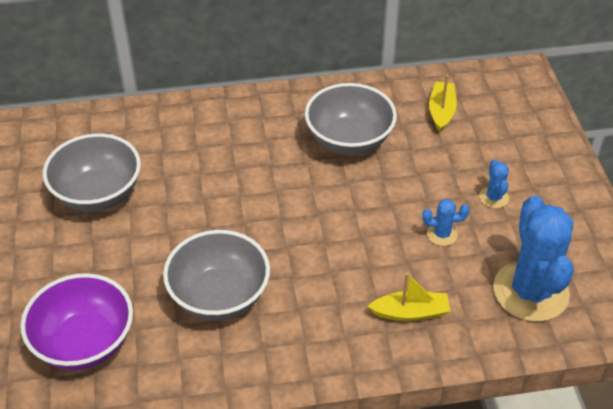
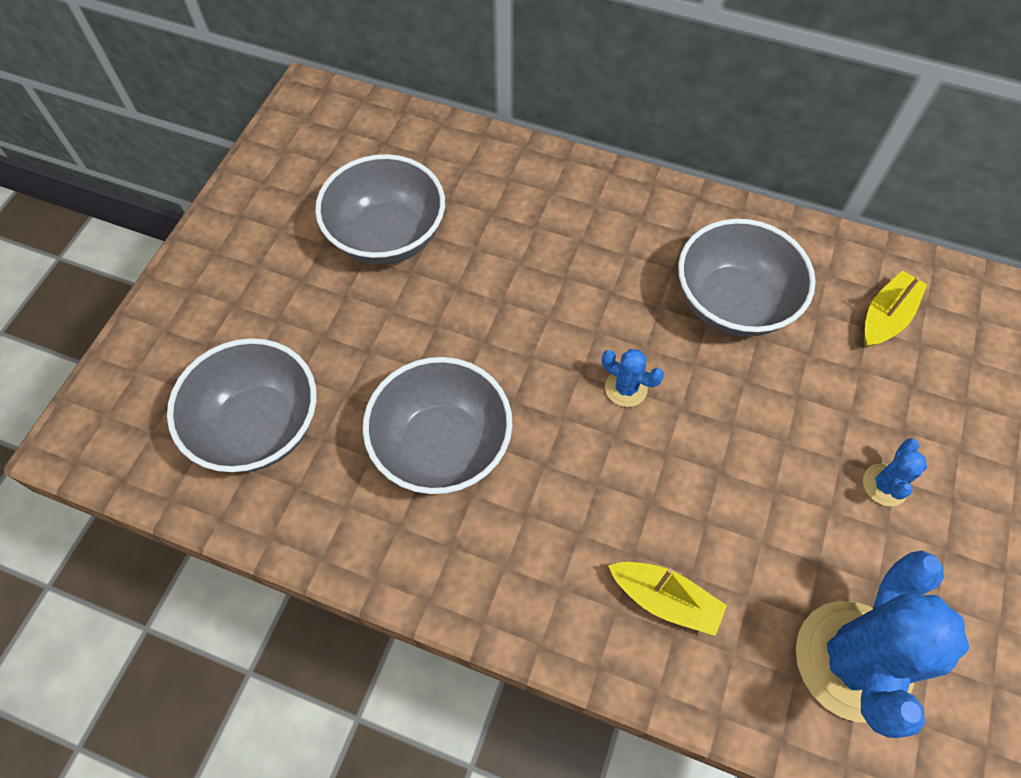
camera: 30 degrees right, 15 degrees up
(85, 343) = (259, 427): purple bowl -> grey bowl
(442, 234) = (777, 504): blue cactus -> blue cactus (626, 388)

